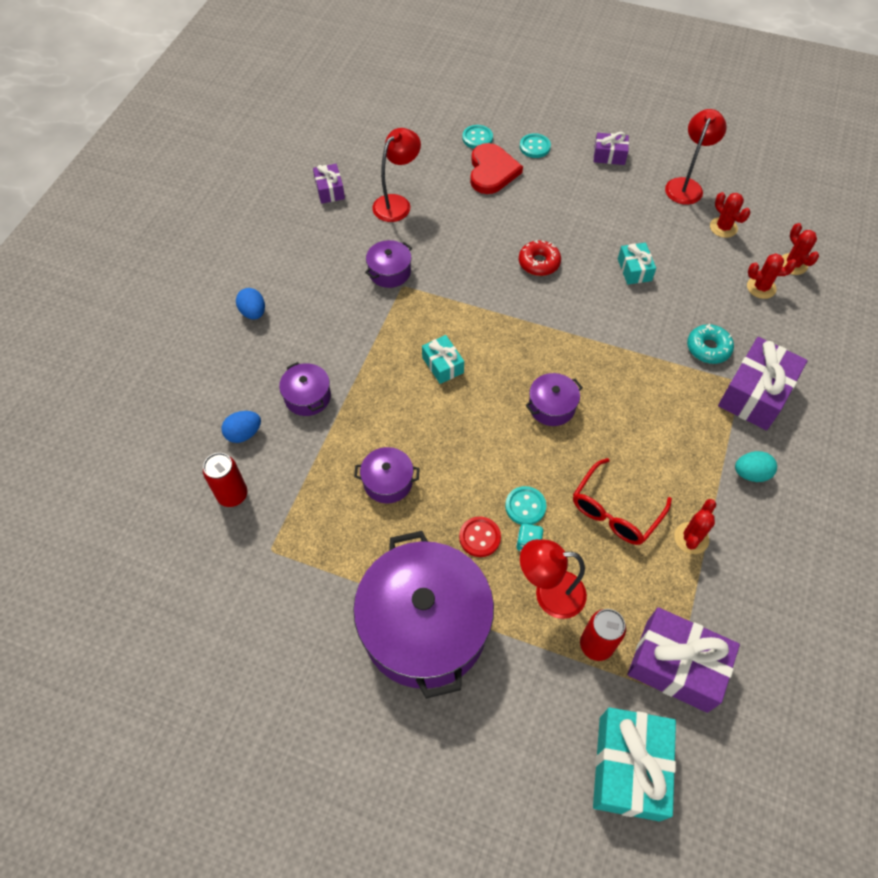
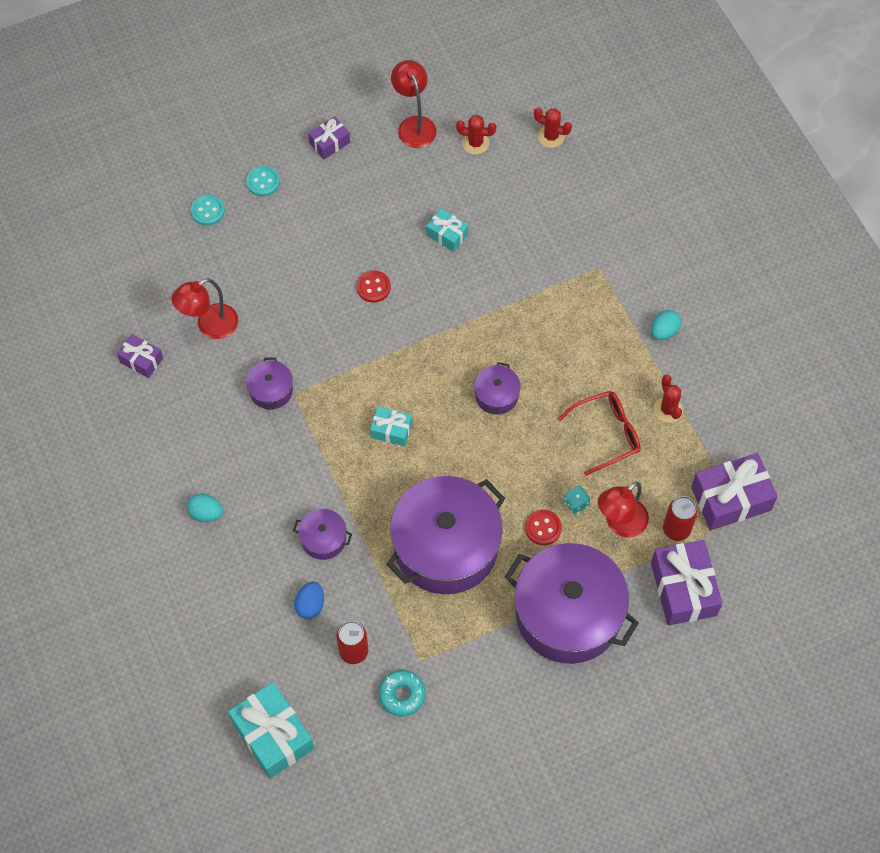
camera: 45 degrees left, 5 degrees up
(253, 312) = (206, 513): blue egg -> turquoise egg
(388, 482) = (446, 546): purple pot -> purple pot, size x2.29
(397, 203) = (210, 326): red lamp -> red lamp turned 120 degrees counterclockwise
(492, 171) = (253, 234): red heart -> none
(525, 506) = (550, 481): turquoise button -> none
(539, 263) = (373, 287): red donut -> red button
(615, 511) = (607, 433): red glasses -> red glasses turned 105 degrees counterclockwise
(629, 767) = (758, 581): turquoise gift -> turquoise gift (273, 735)
(708, 348) = (556, 258): turquoise donut -> turquoise donut (402, 695)
(755, 394) = (616, 268): purple gift -> purple gift (683, 589)
(761, 287) = (547, 176): red cactus -> none

